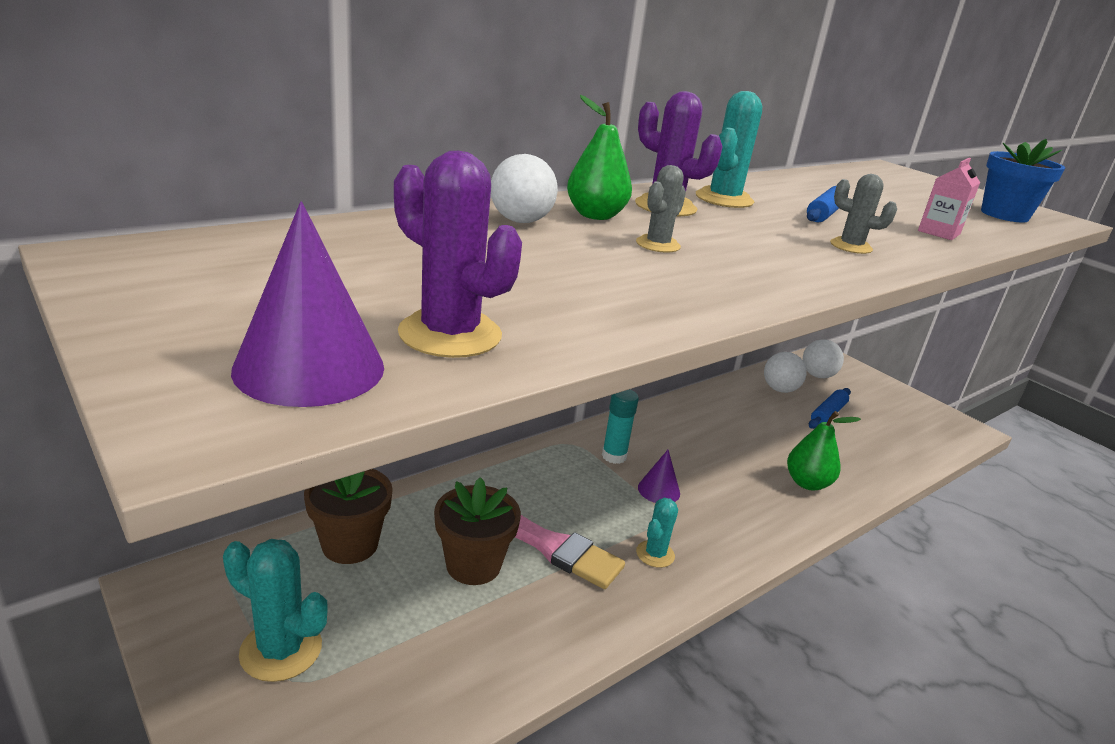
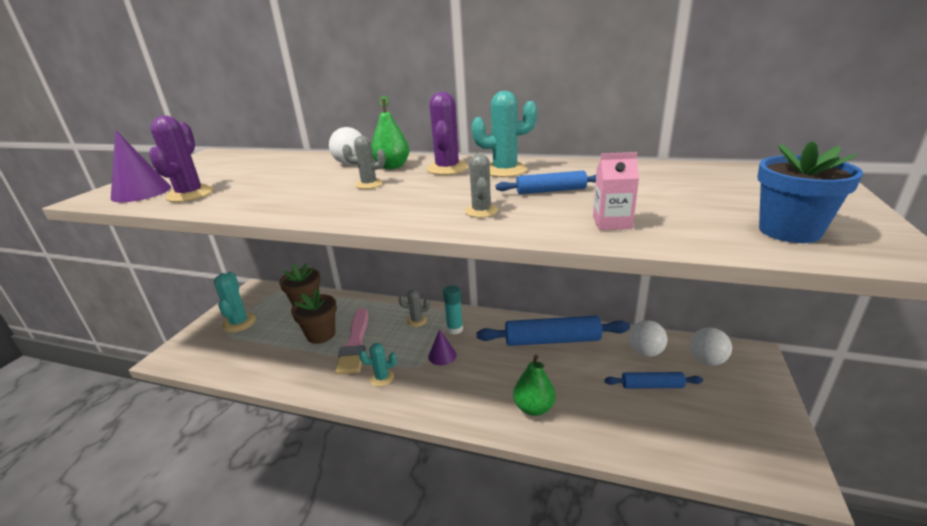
camera: 60 degrees right, 0 degrees up
(557, 471) = (416, 321): none -> grey cactus
(710, 417) = (552, 340): none -> blue rolling pin

